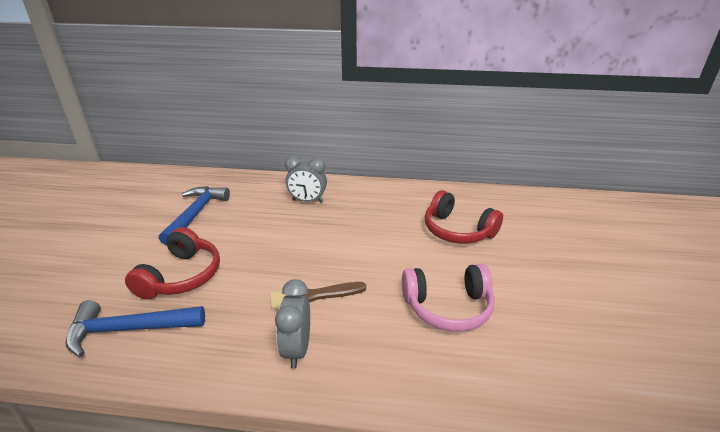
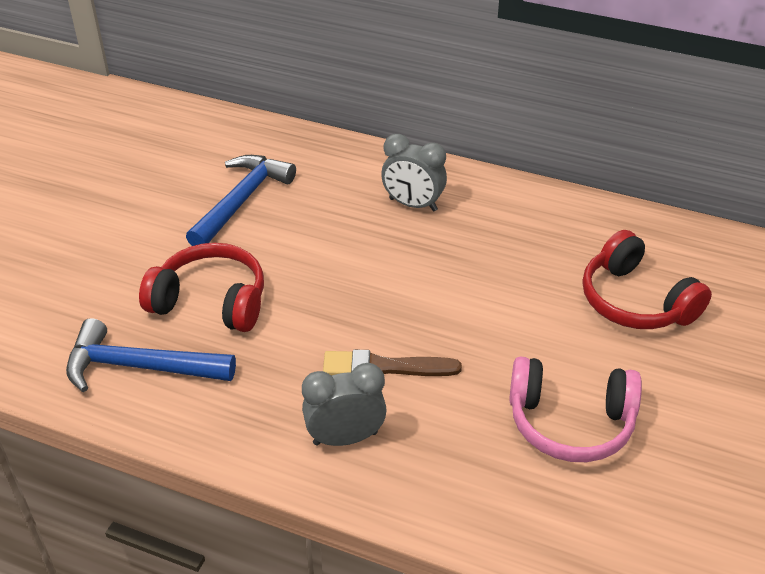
camera: 15 degrees right, 10 degrees up
(181, 276) = (211, 302): red headphones -> red headphones turned 105 degrees counterclockwise
(297, 349) = (345, 438): grey clock -> grey clock turned 60 degrees clockwise

